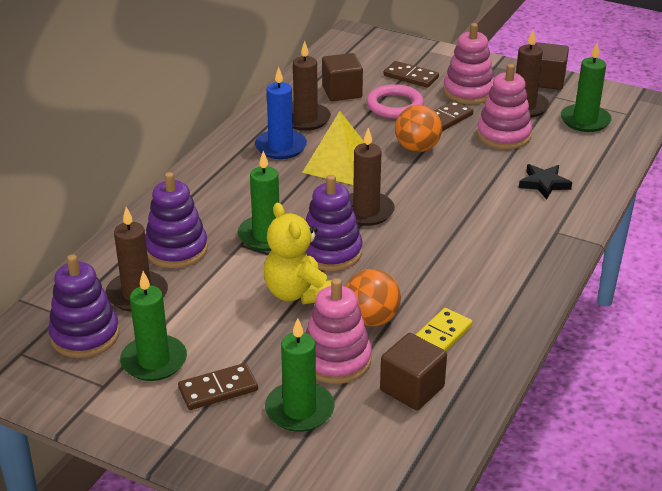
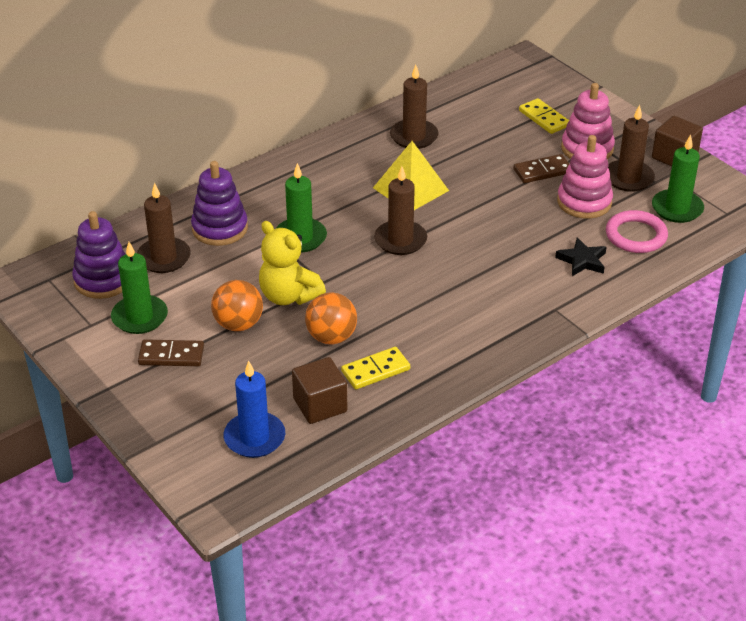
camera: 25 degrees right, 5 degrees up
(281, 147) = (372, 158): blue candle -> blue candle (254, 438)
(297, 293) = (289, 296): yellow teddy bear -> yellow teddy bear turned 45 degrees counterclockwise
(299, 410) = (220, 392): green candle -> none
(331, 252) = (342, 268): purple stacking toy -> none
(336, 360) = (278, 362): pink stacking toy -> none
(342, 92) = (467, 117): brown cube -> none
(394, 105) = (505, 144): pink ring -> pink ring (636, 235)
(411, 77) = (544, 118): brown domino -> yellow domino
(417, 148) = (492, 193): orange ball -> orange ball (238, 324)

